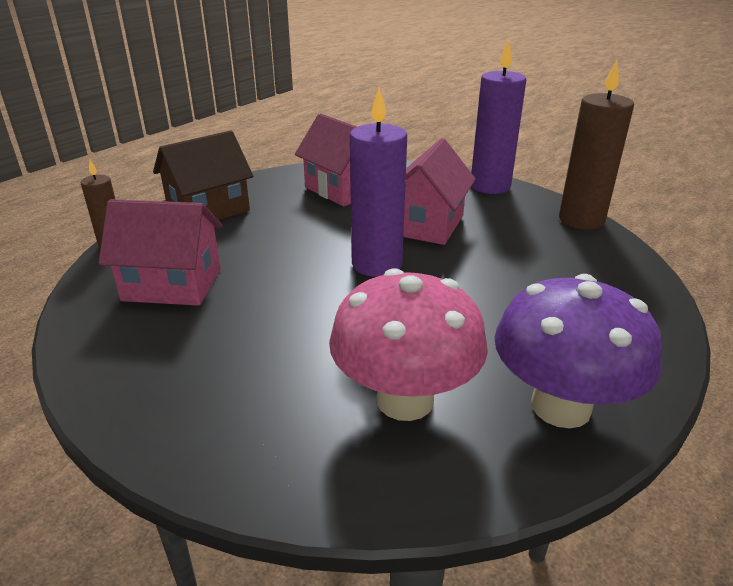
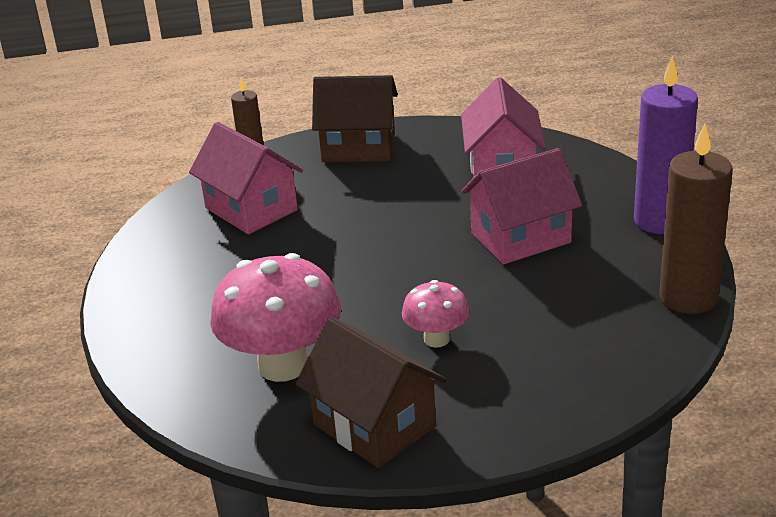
camera: 45 degrees right, 0 degrees up
(377, 264) = (417, 257): purple candle -> none
(487, 314) = (436, 339): none -> pink mushroom
(561, 406) = (374, 426): purple mushroom -> brown house

